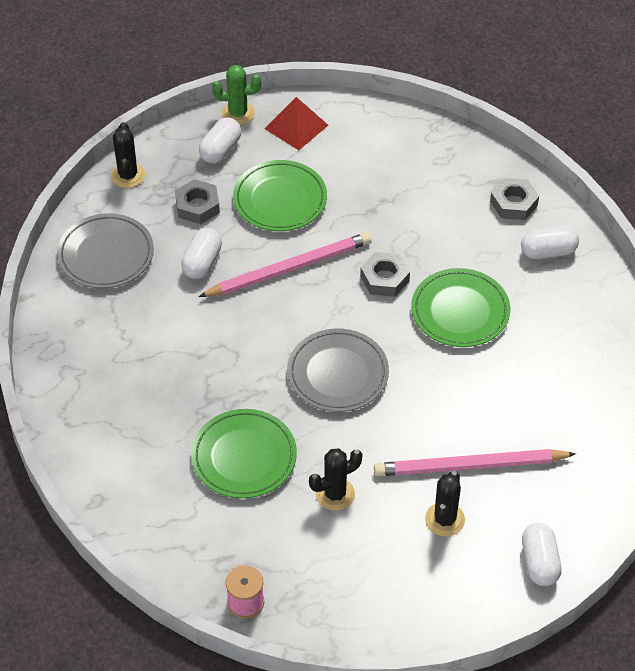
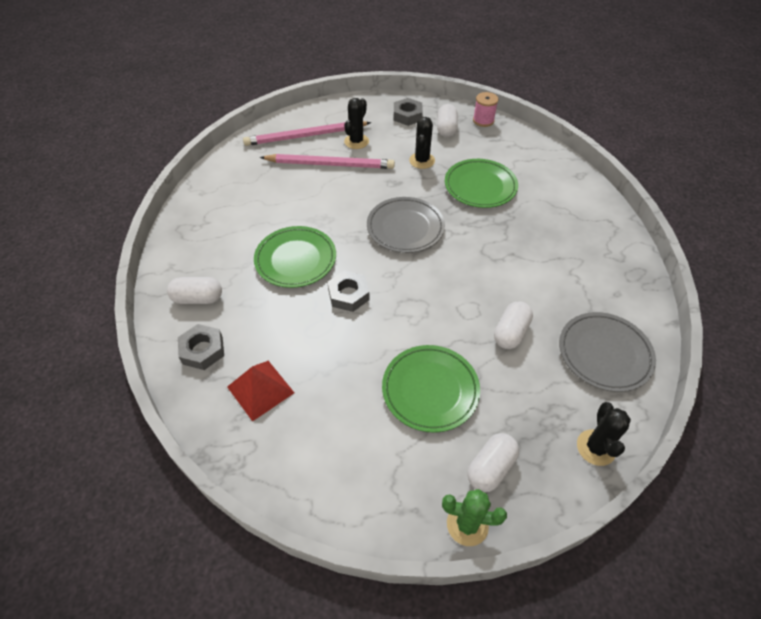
camera: 170 degrees left, 0 degrees up
(197, 206) = (516, 395): grey nut -> grey nut (407, 115)
(288, 269) = (431, 315): pink pencil -> pink pencil (306, 136)
(296, 126) = (398, 489): red pyramid -> red pyramid (260, 389)
(335, 494) = (422, 160): black cactus -> black cactus turned 60 degrees counterclockwise
(539, 562) = (309, 118): white capsule -> white capsule (446, 129)

